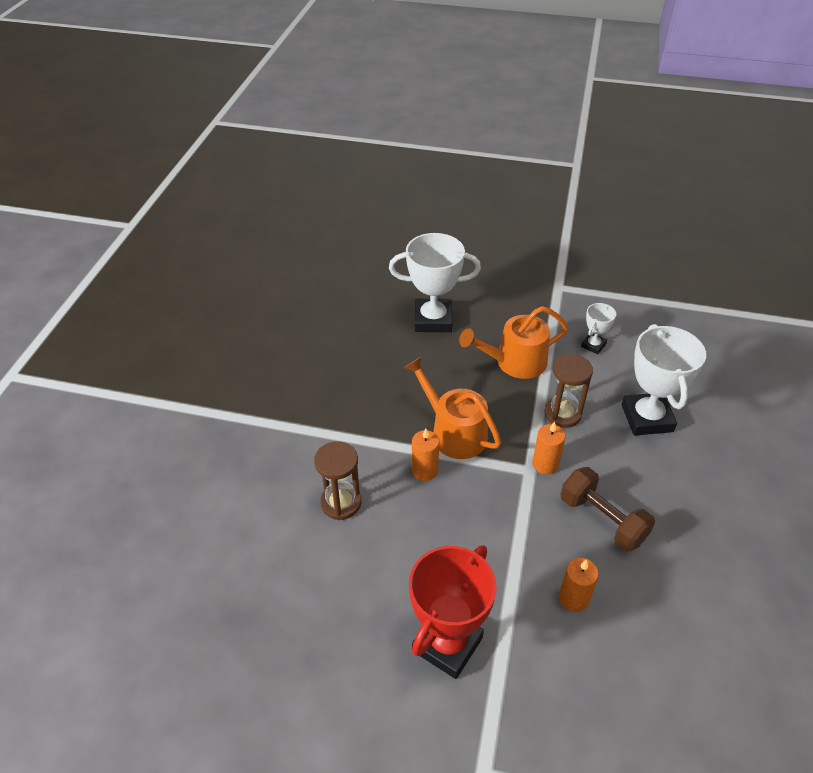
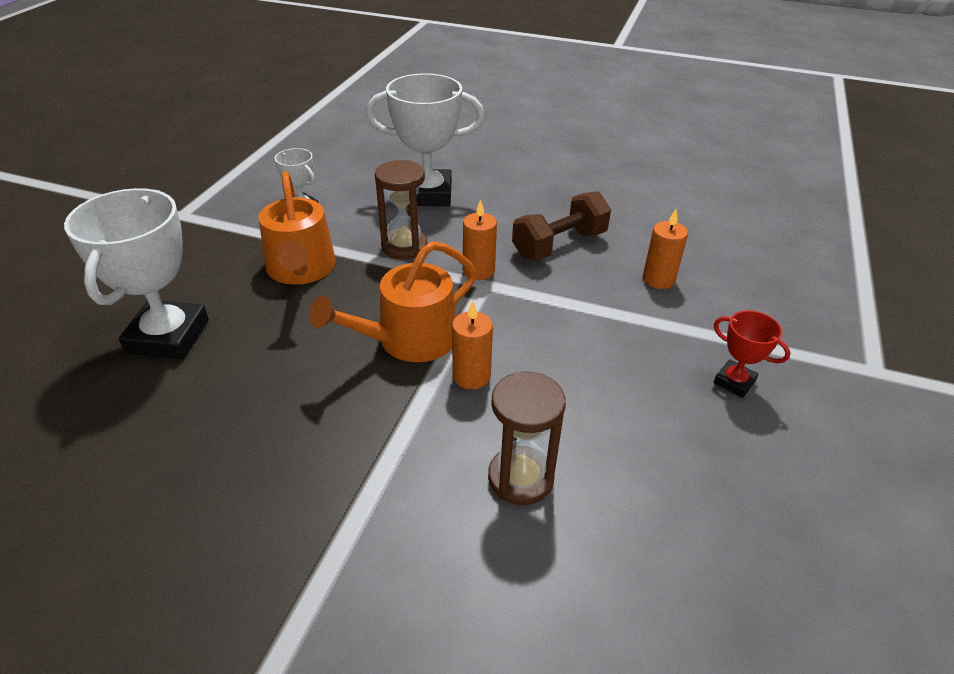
camera: 85 degrees left, 5 degrees down
(447, 644) = (734, 382): red trophy -> red trophy, size x0.50

